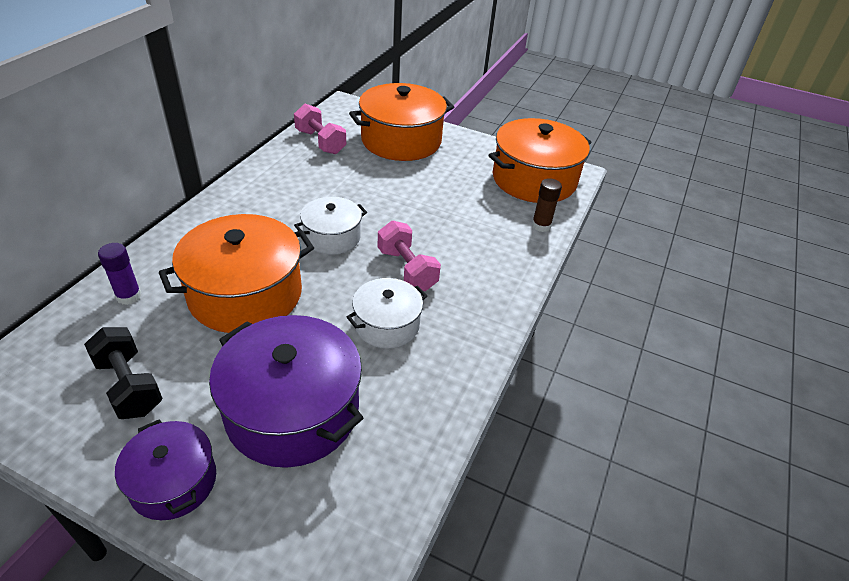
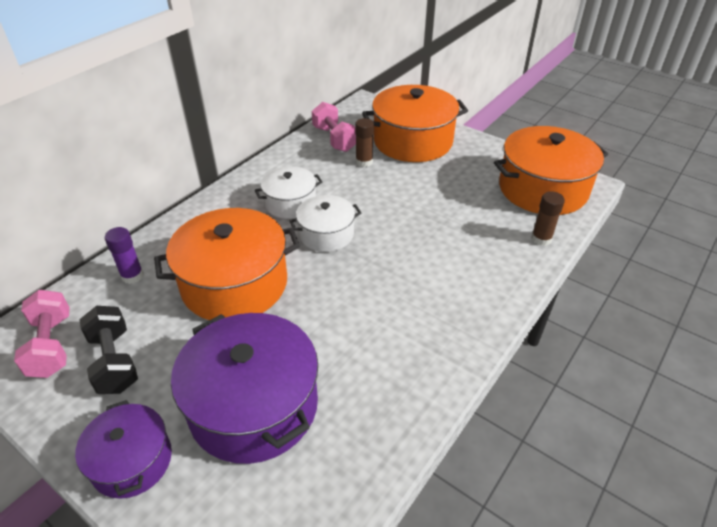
camera: 15 degrees right, 0 degrees up
(356, 163) = (364, 162): none -> brown glue stick
(387, 325) = (361, 329): white pot -> white pot (290, 203)
(407, 269) = (393, 273): pink dumbbell -> pink dumbbell (51, 346)

